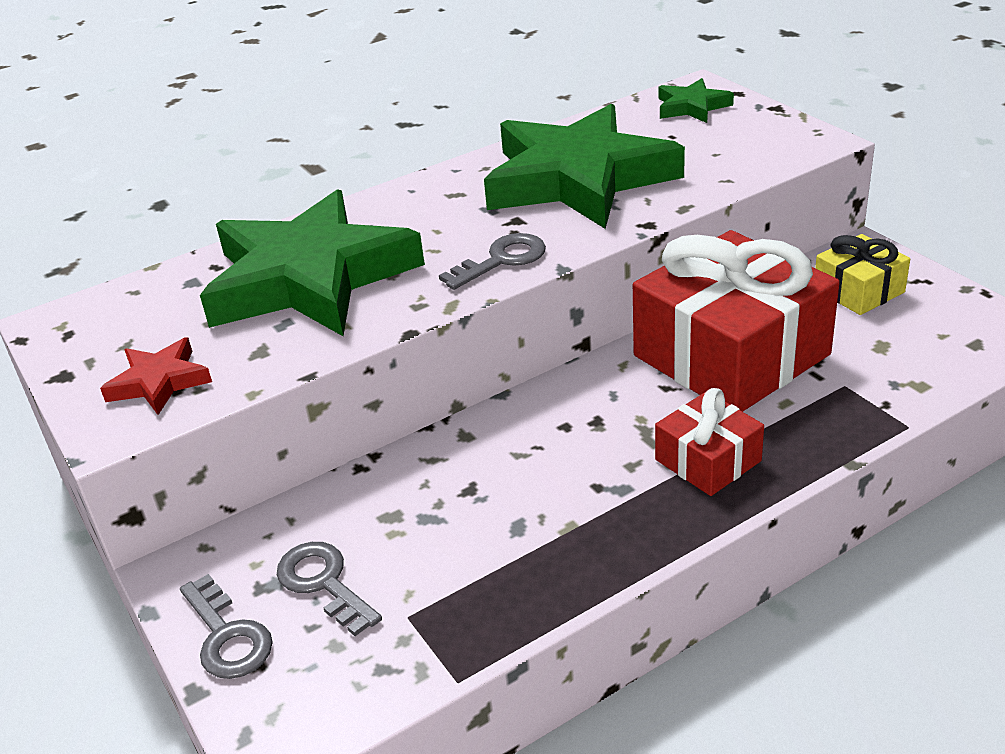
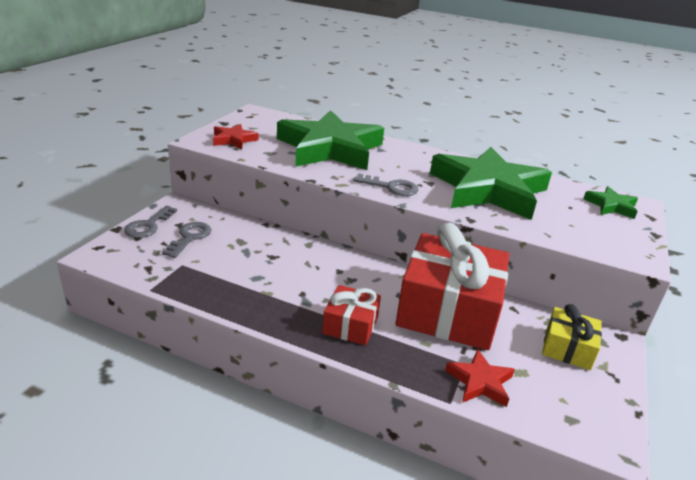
camera: 50 degrees right, 5 degrees down
(883, 386) = (480, 382): none -> red star

